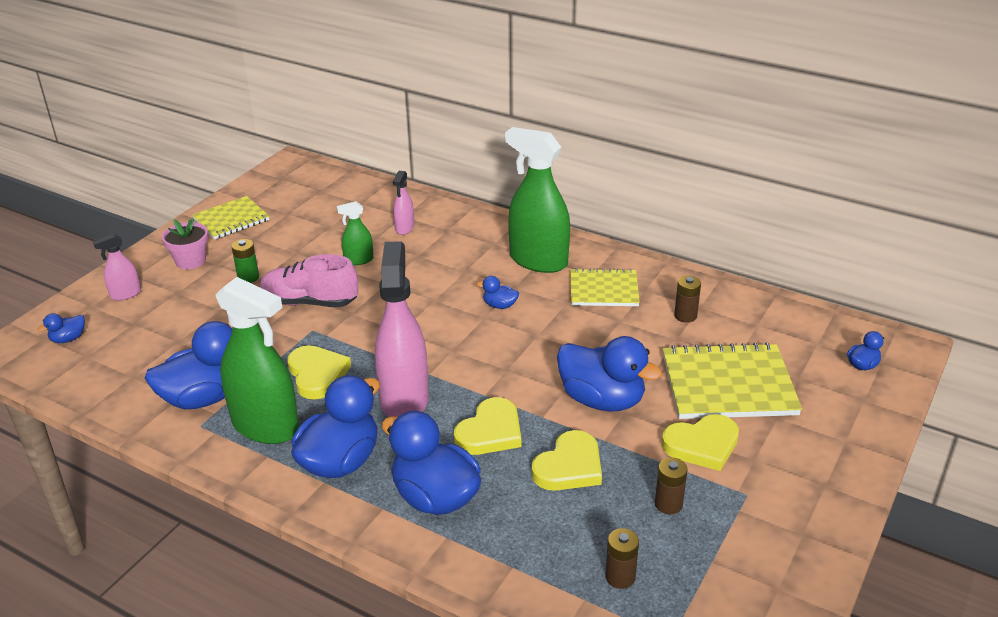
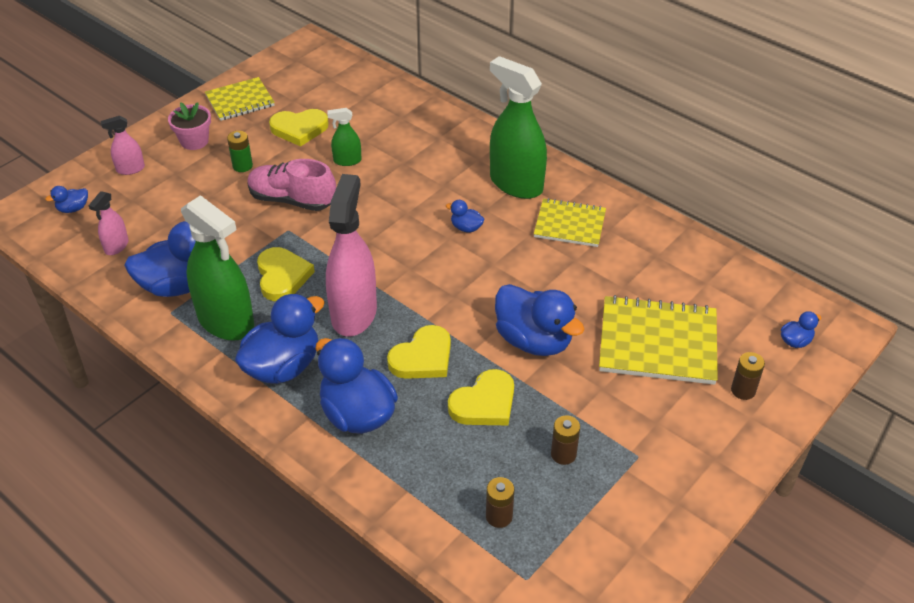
camera: 10 degrees right, 10 degrees up
(404, 228) = (398, 131): pink spray bottle -> pink spray bottle (116, 246)
(685, 316) = (640, 263): brown battery -> brown battery (743, 390)
(702, 445) = (613, 400): yellow heart -> yellow heart (299, 129)

